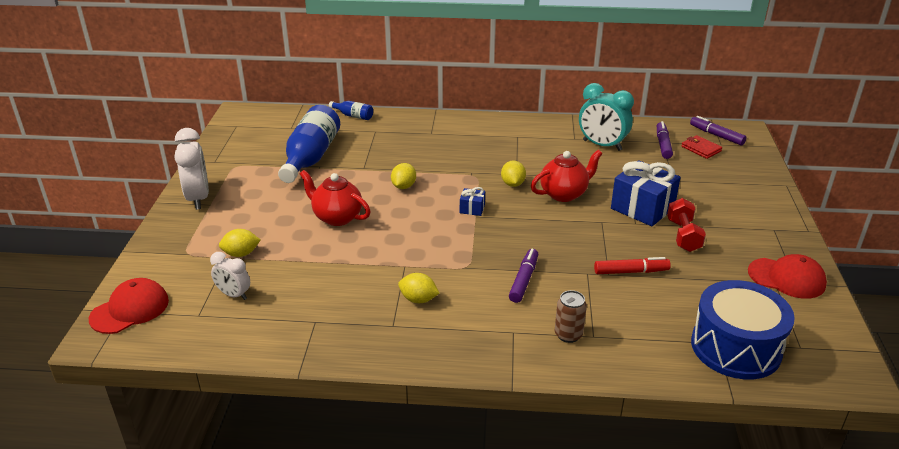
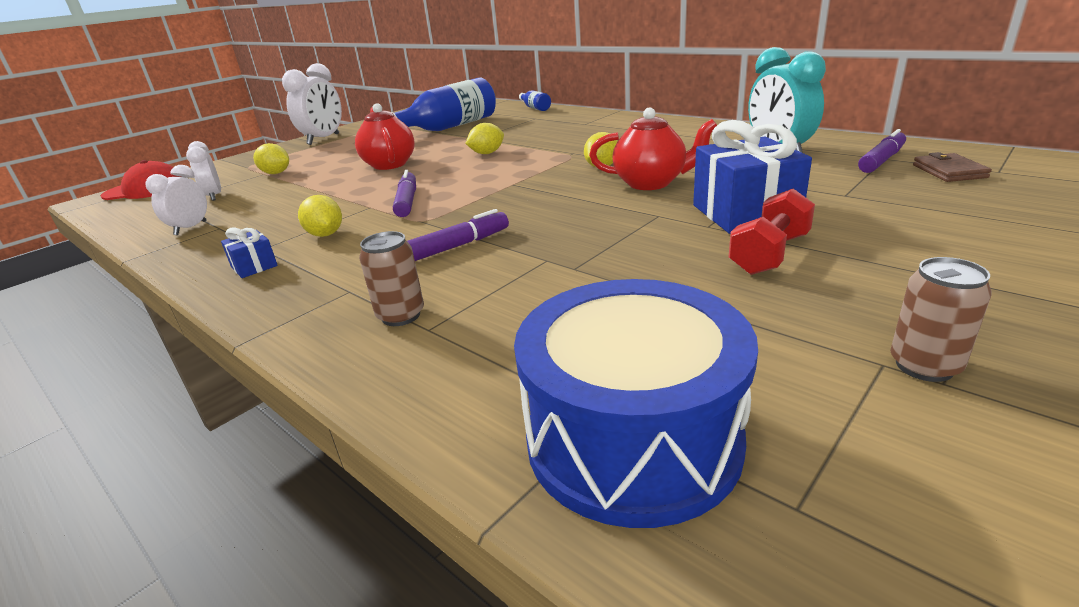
camera: 40 degrees right, 5 degrees down
(289, 330) = (191, 228): none -> white clock
(472, 209) = (520, 178): blue gift -> blue gift (254, 266)
(631, 271) = (612, 273): red marker -> none
(701, 149) = (949, 171): red wallet -> brown wallet
(716, 135) = (1002, 162): purple marker -> purple marker (407, 201)
(786, 278) = (924, 366): red cap -> brown can

